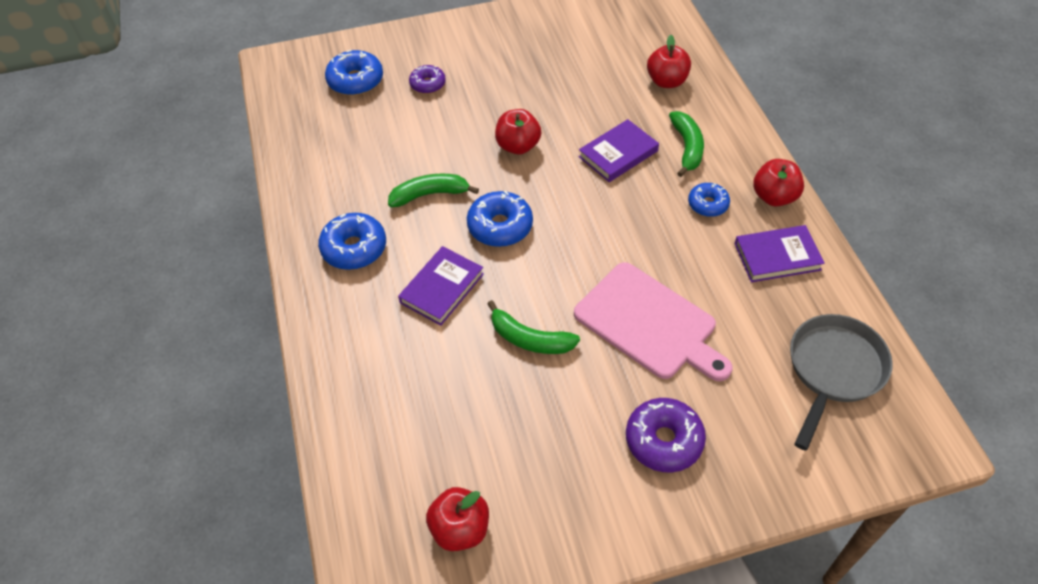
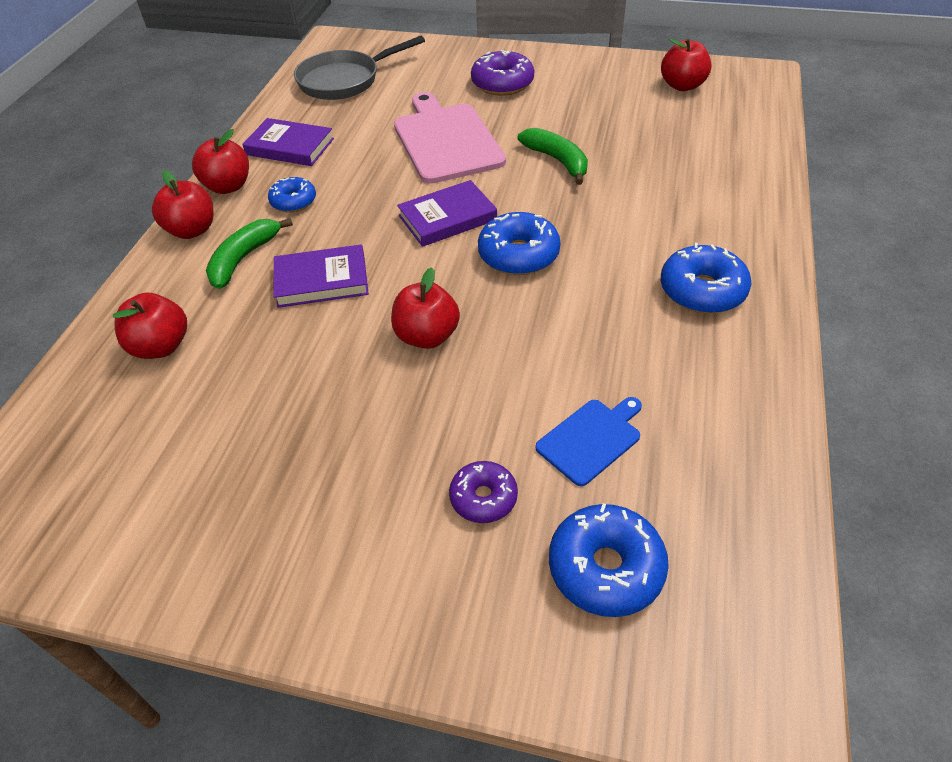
camera: 150 degrees left, 5 degrees down
(387, 129) = (591, 439): none -> blue cutting board
(430, 194) = (579, 318): green banana -> none
(442, 288) = (617, 221): purple book -> purple book (447, 218)
(749, 152) = (192, 230): none -> red apple

